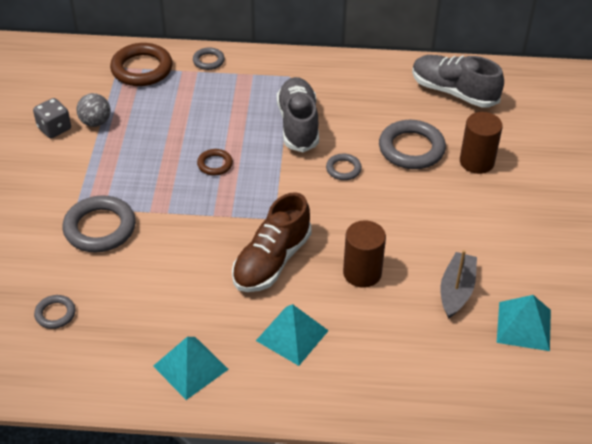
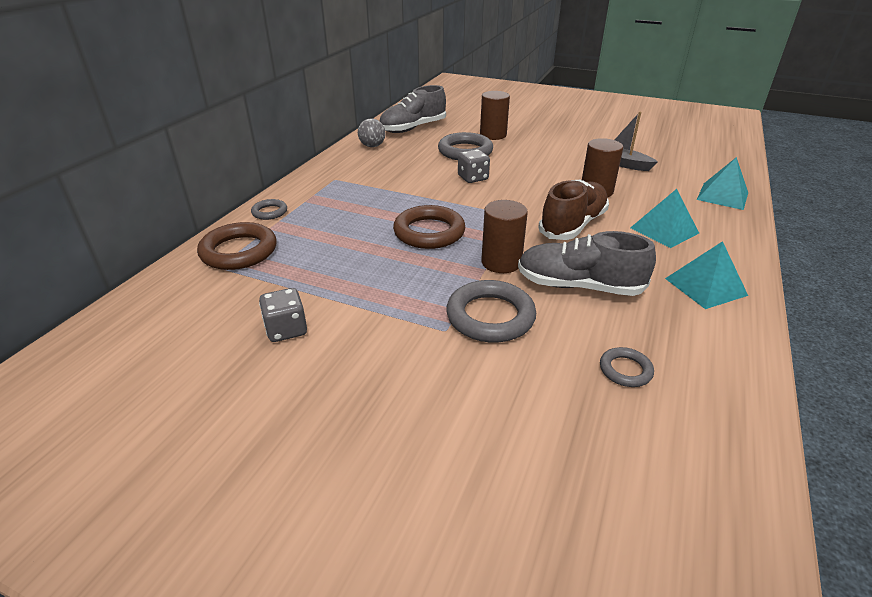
camera: 70 degrees left, 10 degrees down
(95, 122) = (303, 295): grey ball -> grey ball (372, 146)
(181, 220) = (501, 262): none -> brown cylinder
(215, 164) = (429, 232): brown ring -> brown ring, size x1.92
(271, 261) = (573, 225): brown shoe -> brown shoe turned 105 degrees counterclockwise
(298, 125) = (403, 186): grey shoe -> grey shoe (579, 286)
(343, 169) = (473, 178): grey ring -> grey dice
(524, 326) = (657, 151): turquoise pyramid -> turquoise pyramid (722, 196)

